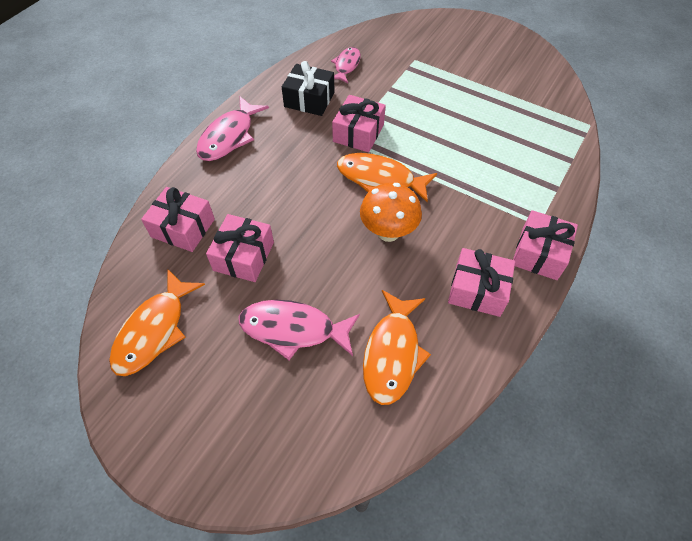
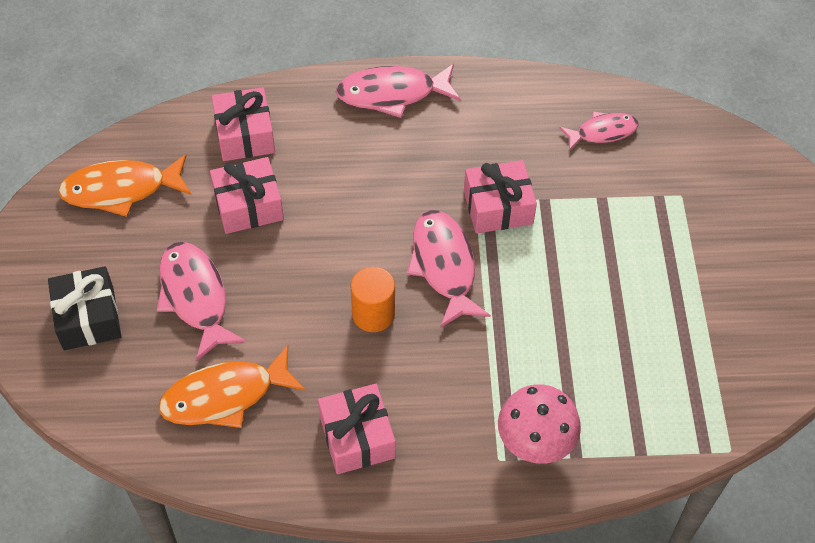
camera: 55 degrees right, 0 degrees up
(309, 99) = (511, 130): black gift -> black gift (88, 318)
(380, 179) = (444, 266): orange fish -> pink fish
(388, 232) = (373, 314): orange mushroom -> orange cylinder
(537, 202) = (534, 443): none -> pink mushroom
(539, 253) = (454, 478): pink gift -> none

